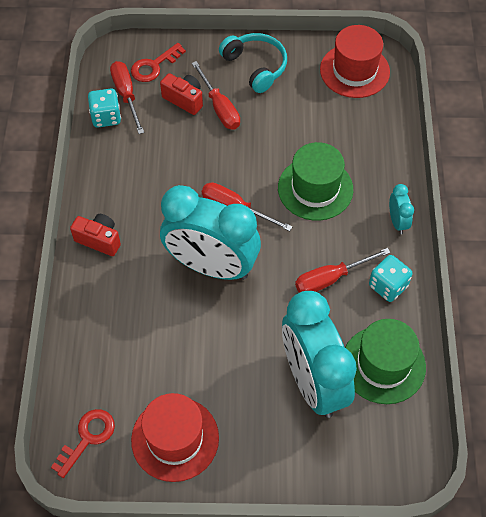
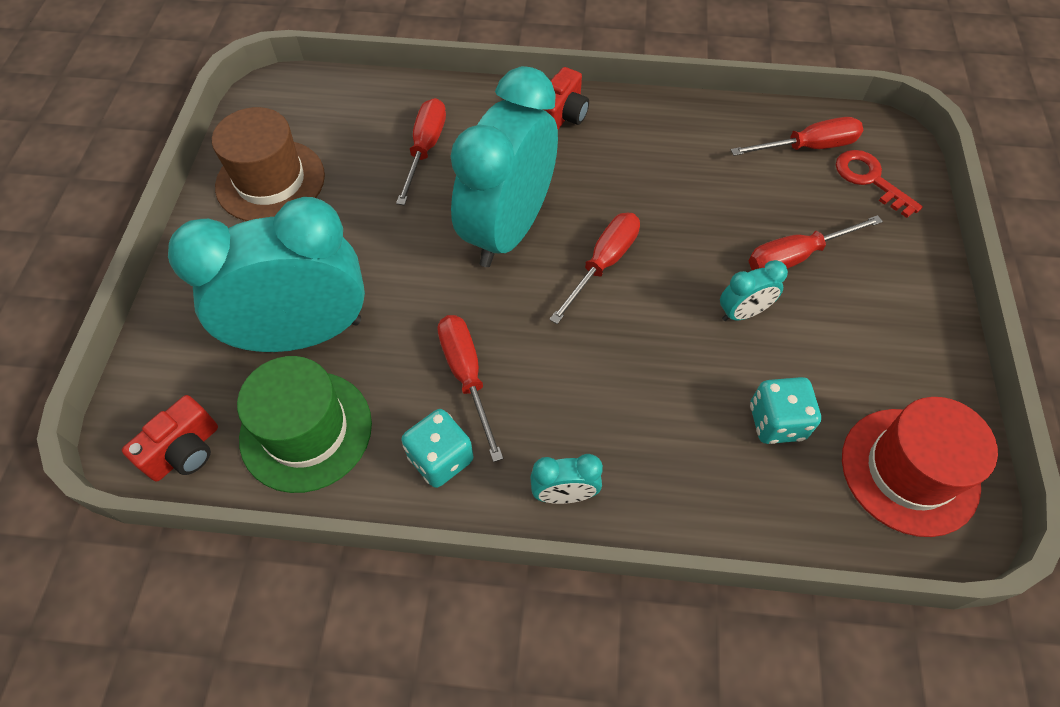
camera: 95 degrees right, 0 degrees up
(87, 438) = (297, 105): red key -> none
(106, 117) = (765, 125): turquoise dice -> turquoise dice (776, 422)
(136, 330) = (425, 149): none -> red screwdriver
(175, 439) = (270, 181): red hat -> brown hat
(184, 99) = (807, 213): red camera -> red camera (185, 451)
(255, 66) = (892, 311): turquoise headphones -> none
(265, 136) = (743, 313): none -> turquoise clock
(315, 188) = (637, 374): green hat -> none

